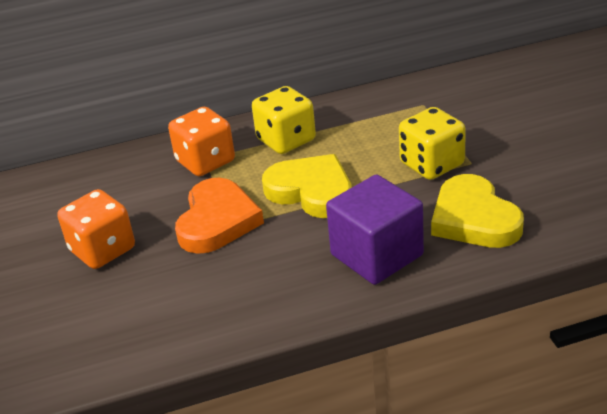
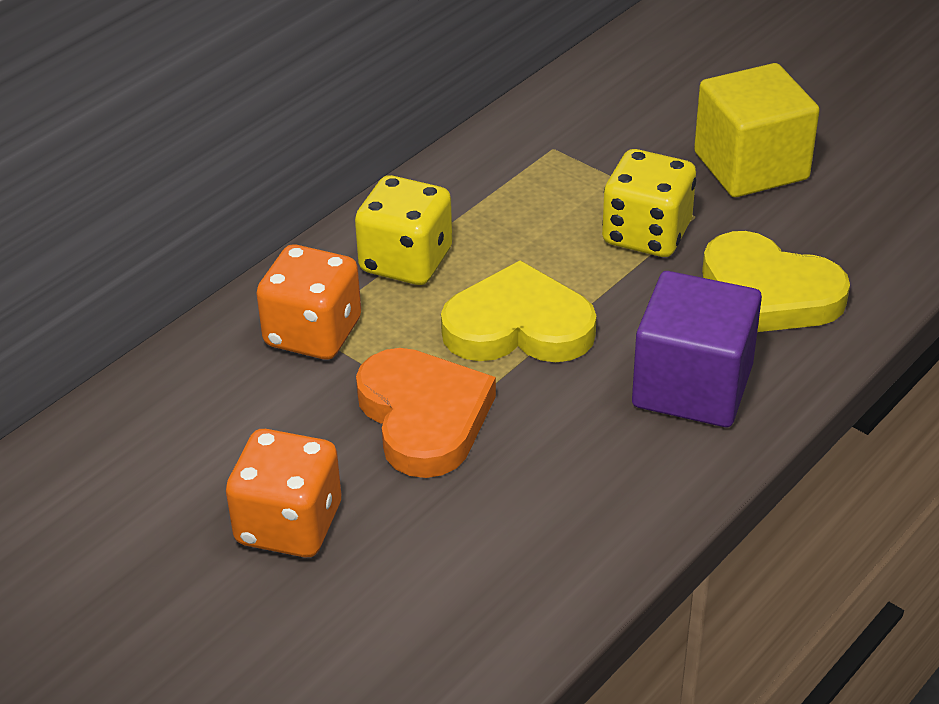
camera: 35 degrees left, 5 degrees up
(533, 145) = (751, 166): none -> yellow cube

